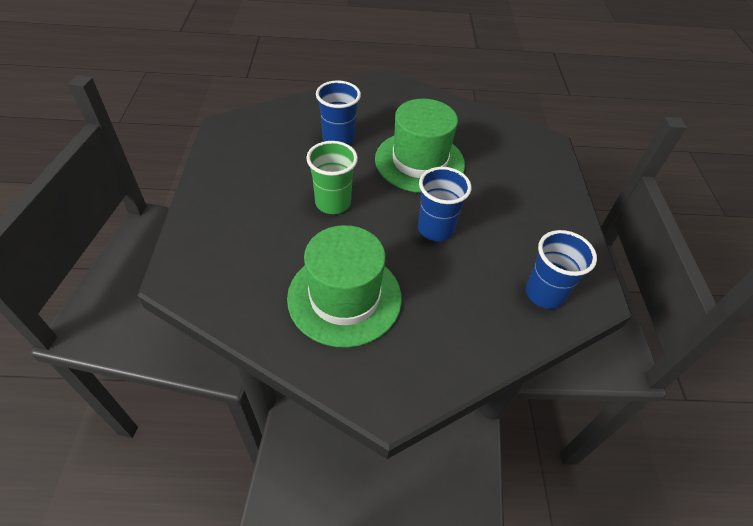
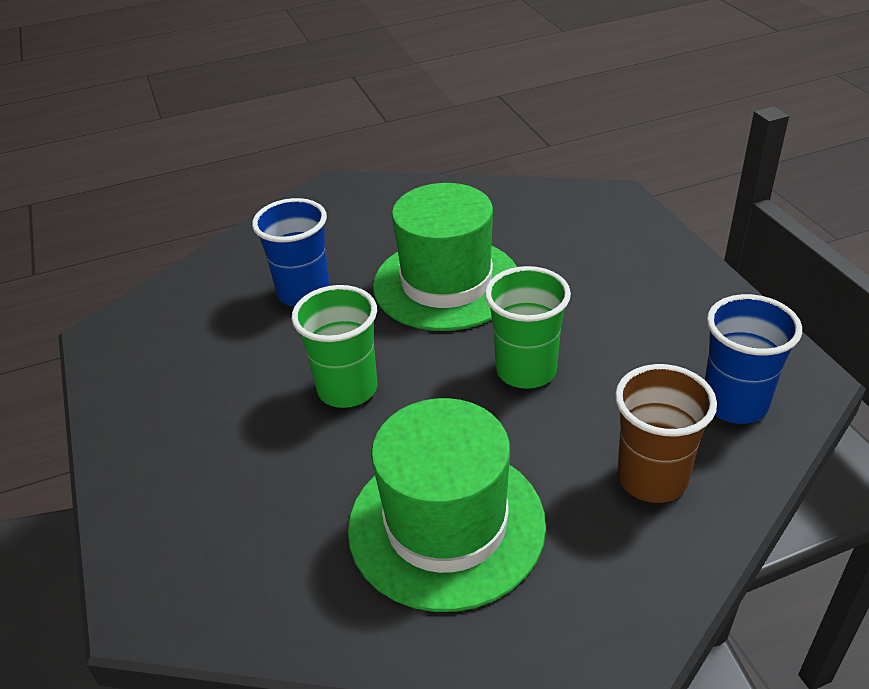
camera: 15 degrees left, 10 degrees down
(435, 229) = (526, 370): blue cup -> green cup
(470, 317) = (652, 478): none -> brown cup

